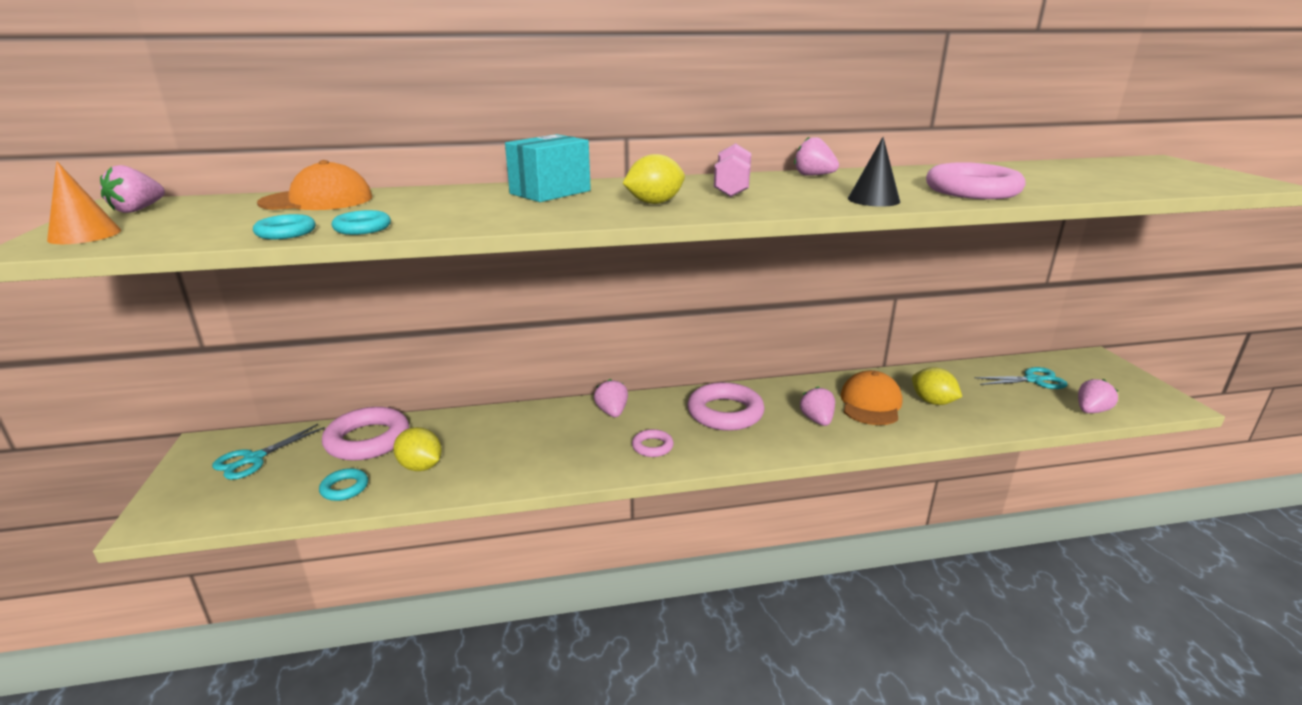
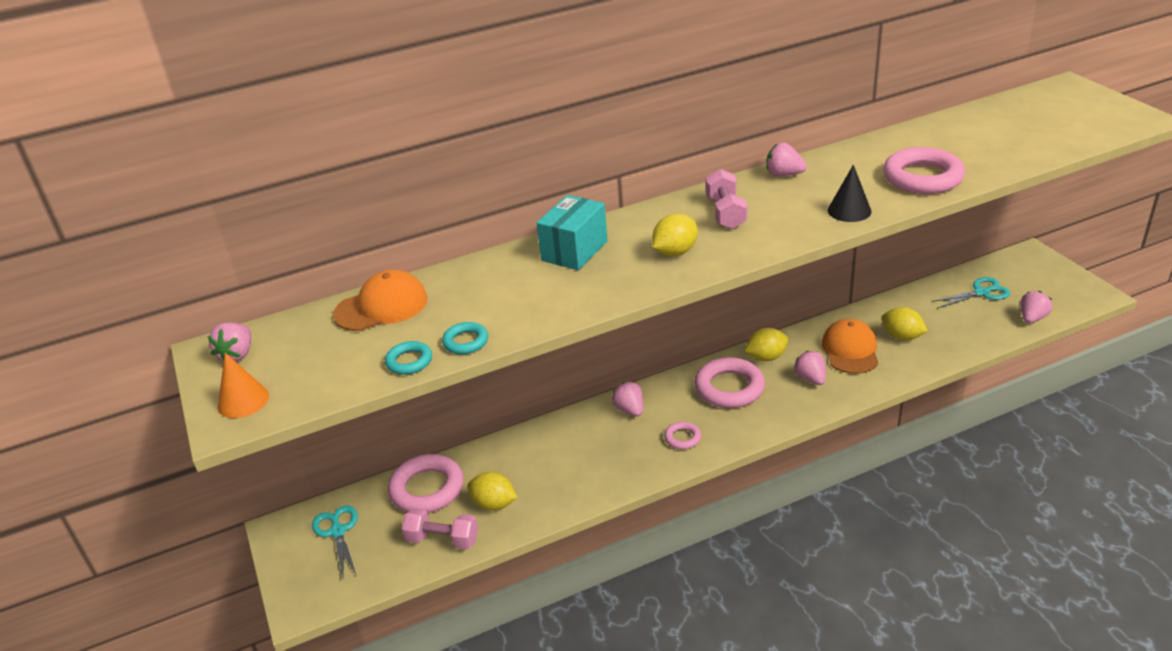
camera: 10 degrees left, 10 degrees up
(254, 459) = (338, 532): turquoise scissors -> turquoise scissors turned 135 degrees clockwise
(344, 488) = (442, 540): turquoise ring -> pink dumbbell
(776, 394) = (766, 357): none -> yellow lemon

